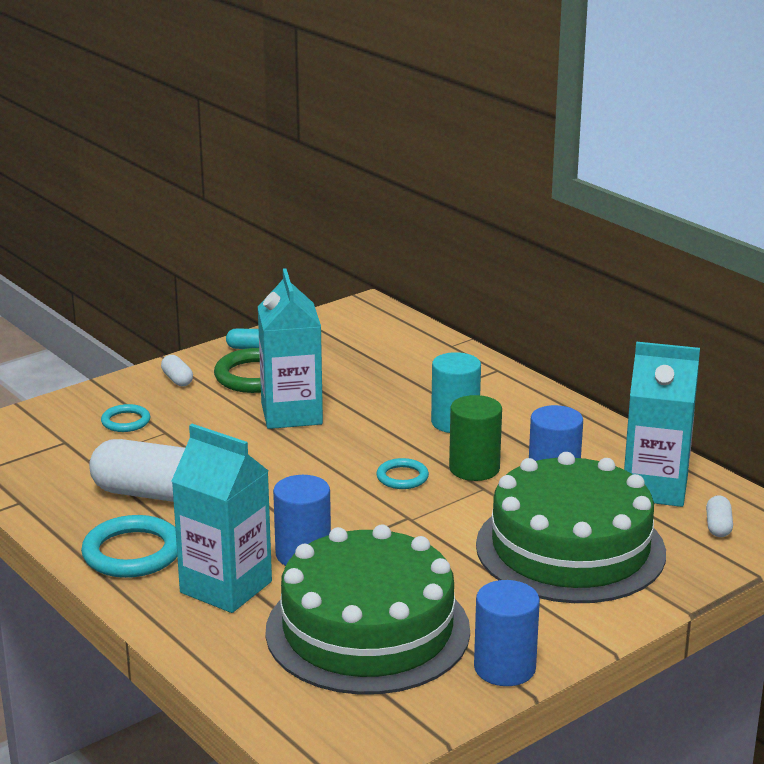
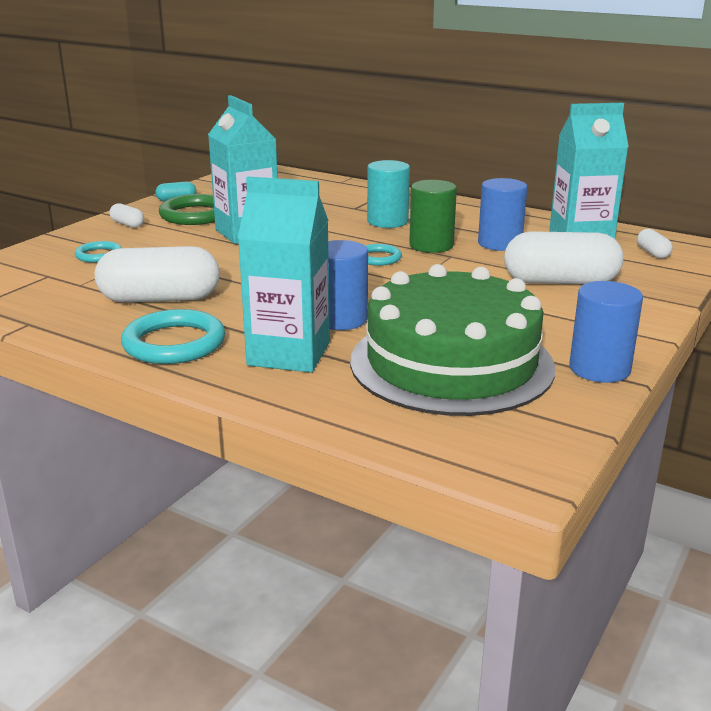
camera: 20 degrees left, 0 degrees up
(570, 548) = (560, 282): green cake -> white capsule

